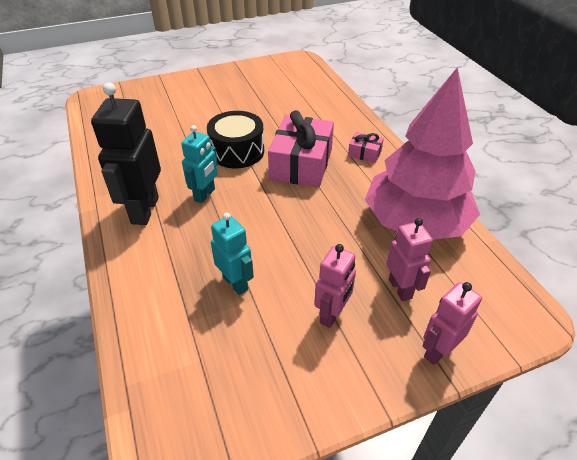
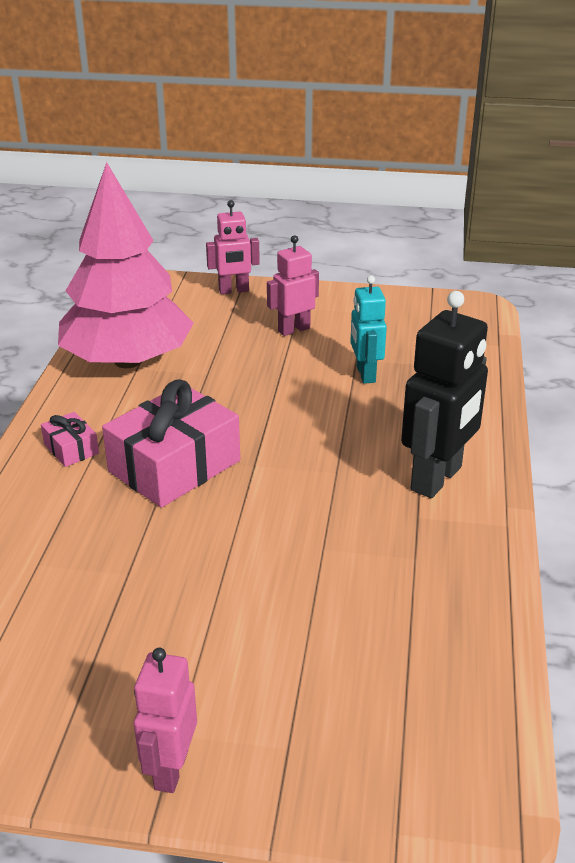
camera: 150 degrees left, 10 degrees down
(205, 195) = (343, 471): turquoise robot -> none
(237, 151) = (248, 521): black drum -> none
(400, 288) = (214, 325): pink robot -> pink robot (170, 769)

